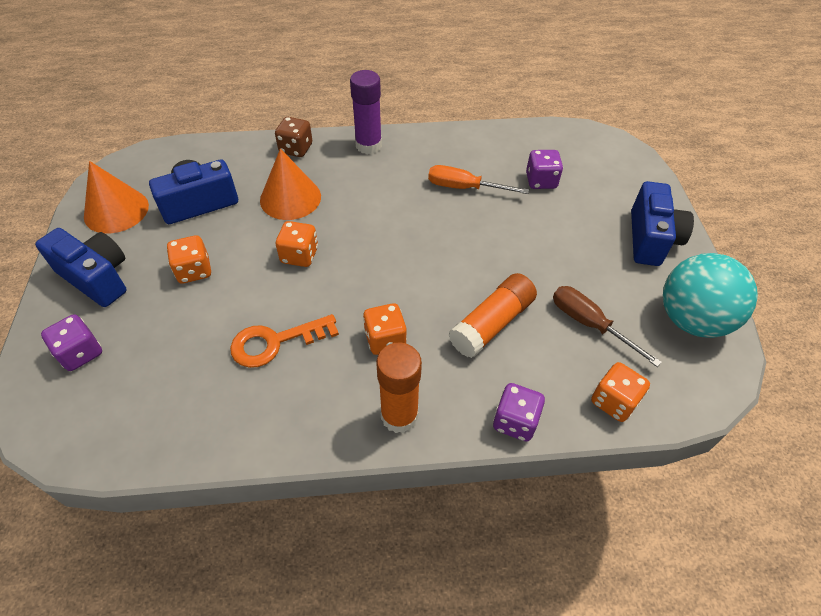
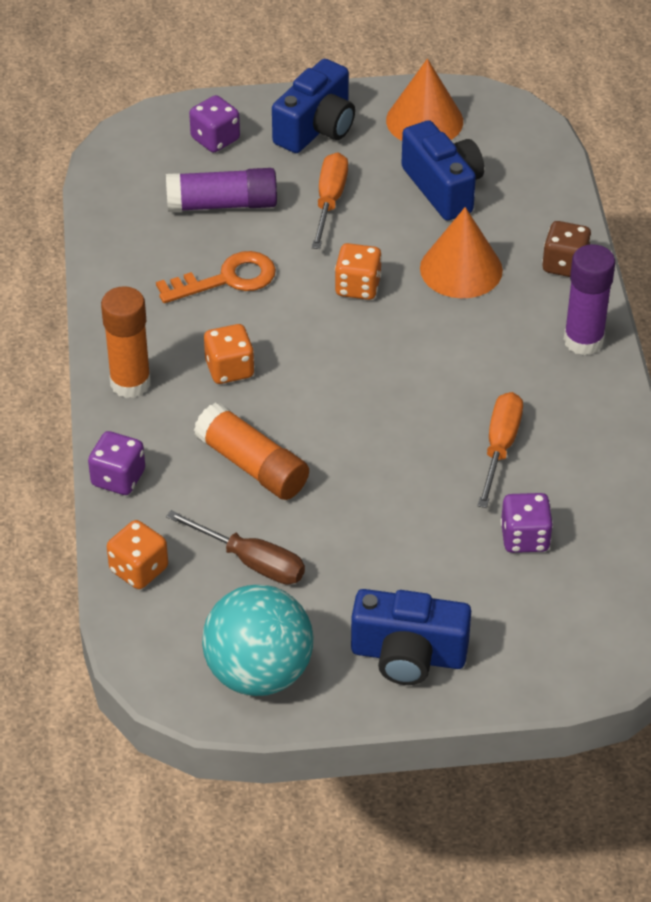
camera: 90 degrees right, 5 degrees down
(175, 346) = (222, 204): none -> purple glue stick
(194, 271) = (329, 201): orange dice -> orange screwdriver
(275, 342) = (227, 279): orange key -> orange key turned 90 degrees clockwise
(589, 324) = (251, 561): brown screwdriver -> brown screwdriver turned 75 degrees clockwise

